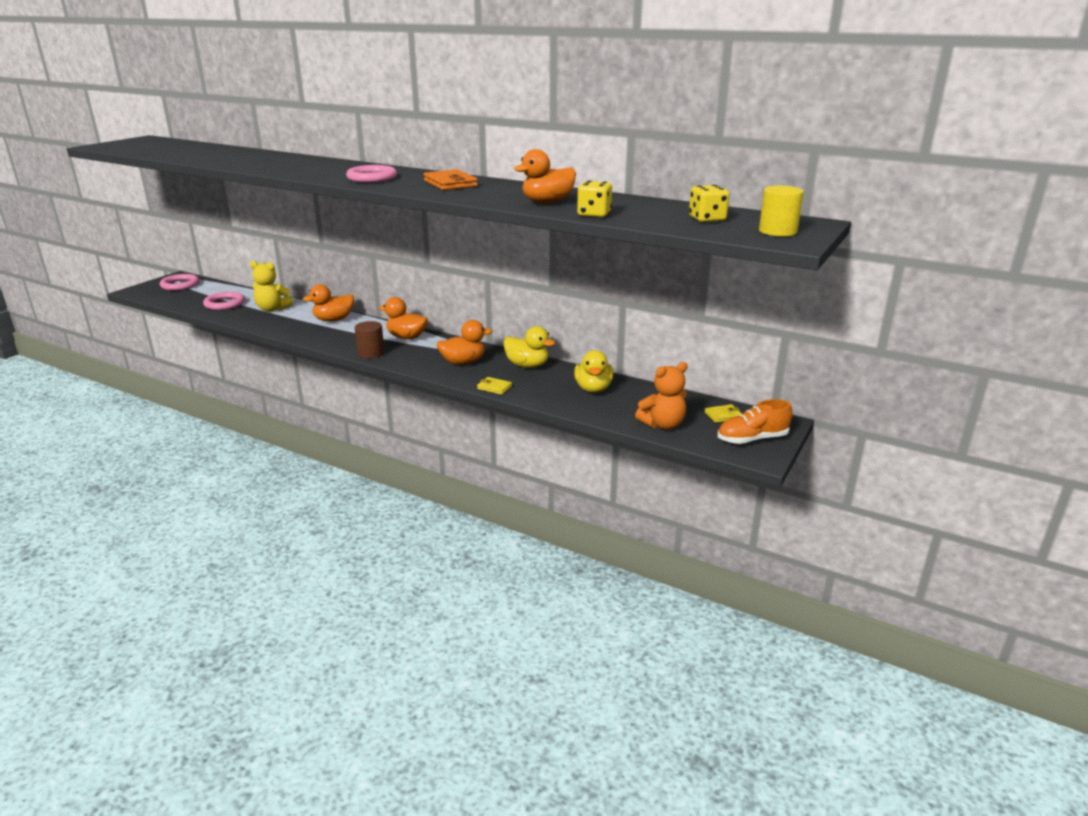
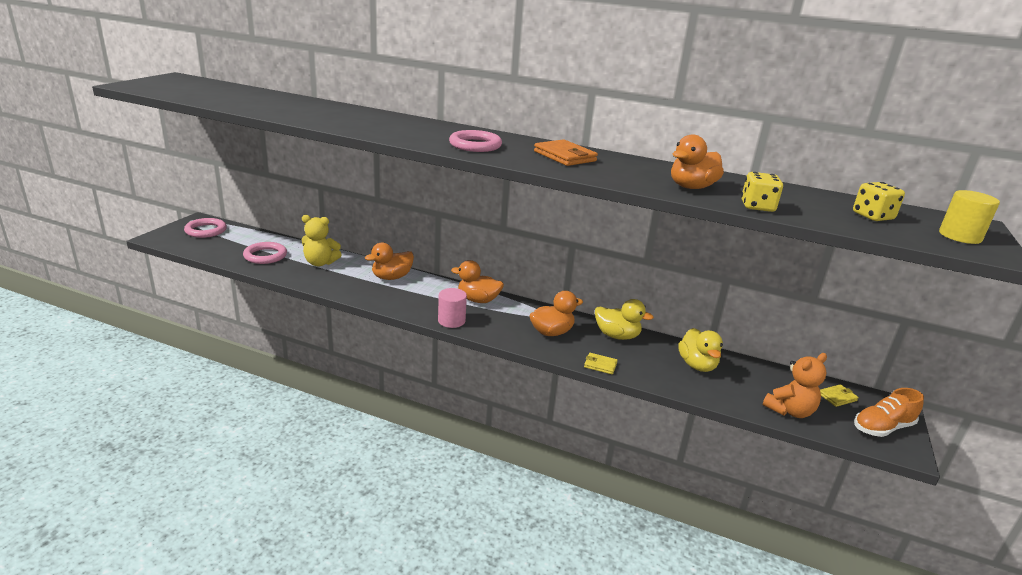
camera: 10 degrees left, 0 degrees up
(371, 353) = (451, 321): brown cylinder -> pink cylinder

